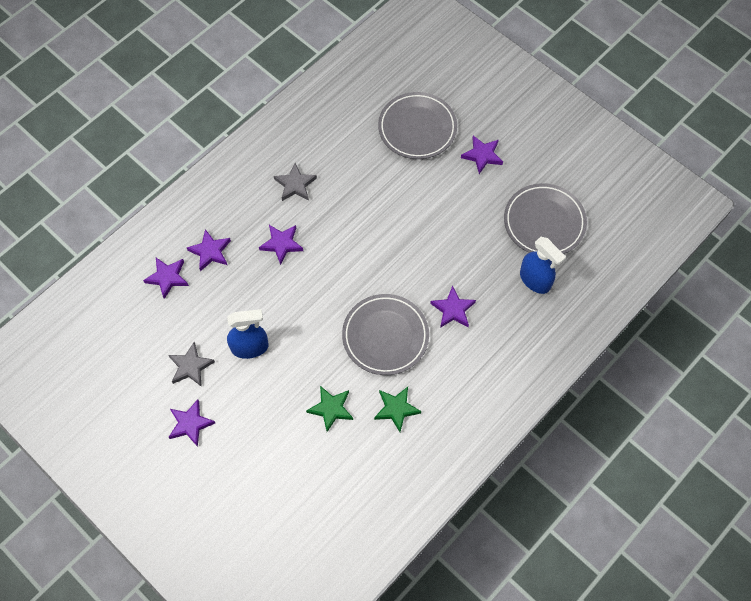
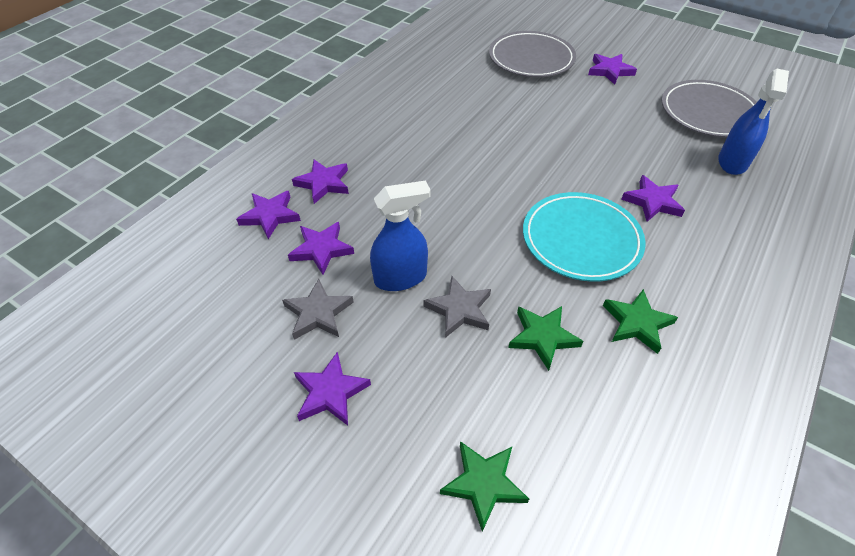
camera: 10 degrees left, 15 degrees down
(266, 494) = (483, 484): none -> green star
(281, 244) = (413, 166): purple star -> purple star (321, 249)
(295, 184) = (413, 114): grey star -> grey star (459, 309)
(385, 336) = (581, 240): grey plate -> turquoise plate
(535, 280) = (732, 162): blue spray bottle -> blue spray bottle turned 75 degrees clockwise

